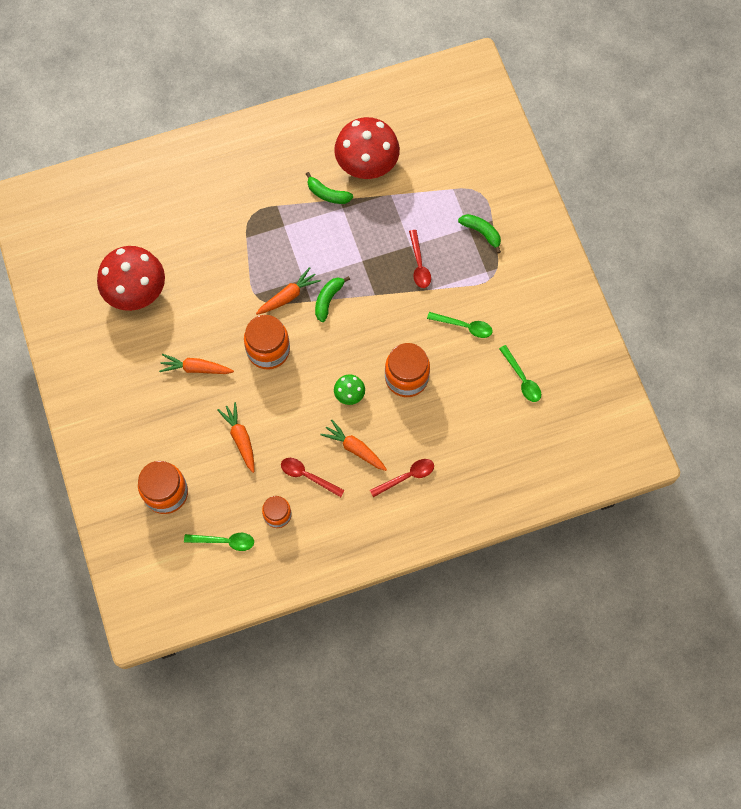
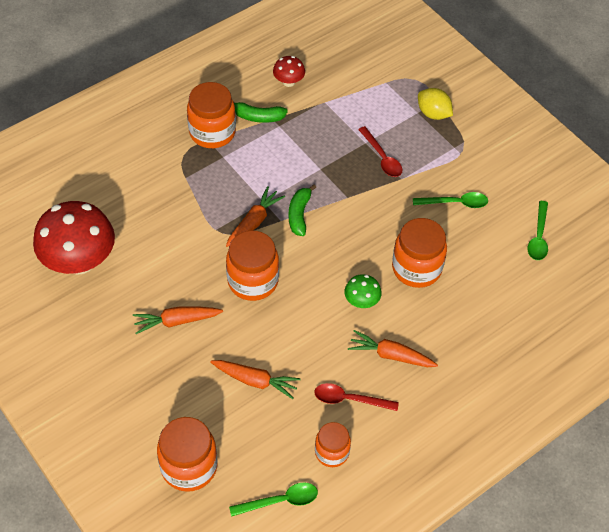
camera: 20 degrees left, 15 degrees down
(240, 438) = (256, 381): orange carrot -> orange carrot turned 150 degrees clockwise
(283, 199) = (212, 132): none -> orange jar
(367, 165) = (288, 82): red mushroom -> red mushroom, size x0.46
(407, 477) = (461, 368): red spoon -> none
(481, 233) = (433, 114): green banana -> yellow lemon
(522, 379) = (538, 237): green spoon -> green spoon turned 60 degrees clockwise

